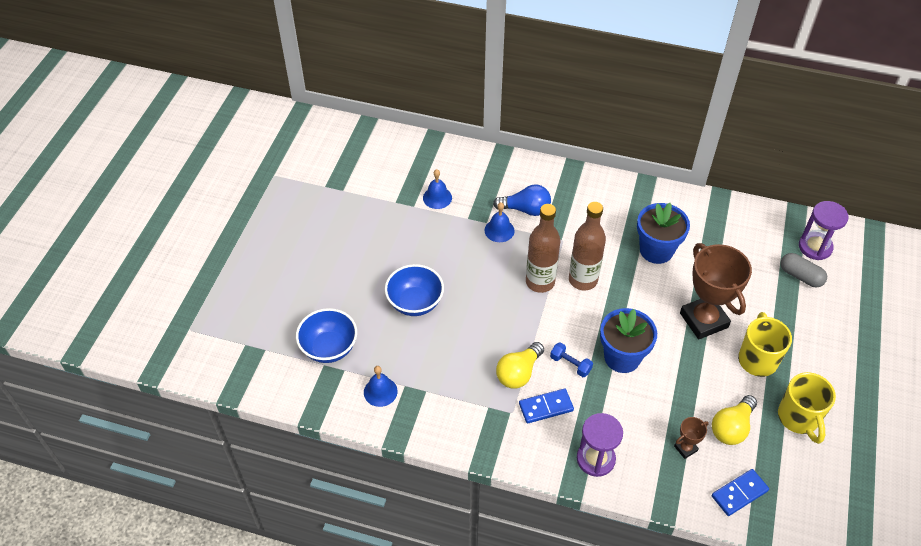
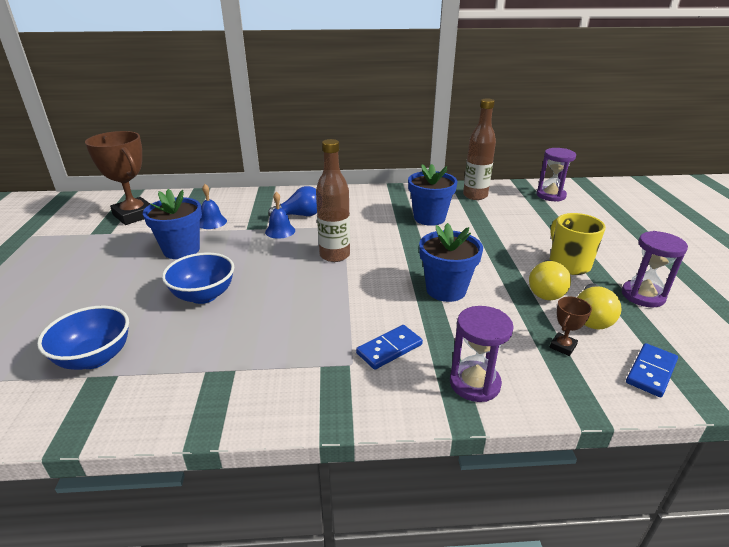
camera: 20 degrees left, 20 degrees down
(380, 391) = (172, 385): blue bell -> none
(404, 234) = (181, 250): none -> blue flower pot
(518, 373) = (343, 326): yellow light bulb -> yellow light bulb (545, 290)
(570, 364) = (397, 306): blue dumbbell -> none
(583, 280) = (375, 246): brown bottle -> brown bottle (475, 195)
(704, 320) = (501, 250): brown trophy -> brown trophy (134, 215)
(798, 418) = (643, 296): yellow mug -> purple hourglass
(800, 276) = (555, 211): grey capsule -> none

